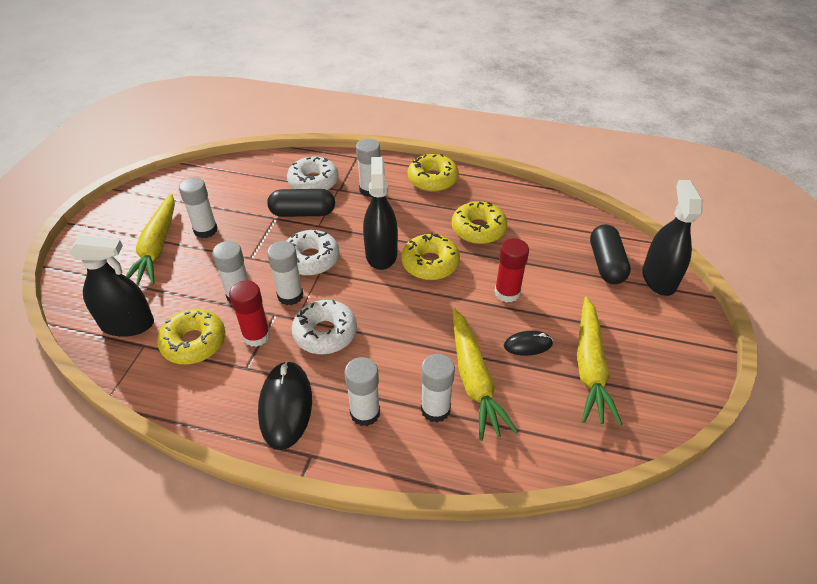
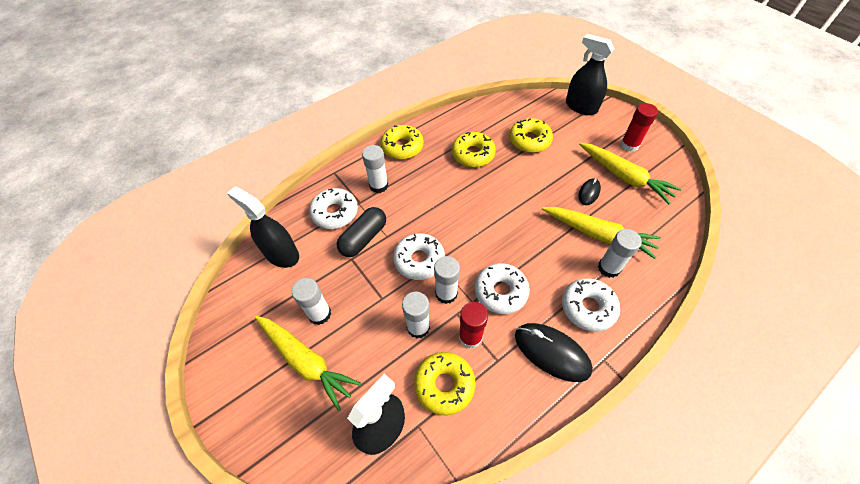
camera: 50 degrees left, 10 degrees up
(365, 413) = (588, 308): white glue stick -> white donut
(381, 254) = (450, 217): black spray bottle -> black spray bottle (281, 254)
(430, 263) = (482, 197): yellow donut -> yellow donut (529, 140)
(507, 293) = (540, 176): red glue stick -> red glue stick (629, 145)
(606, 264) = (552, 119): black capsule -> none

